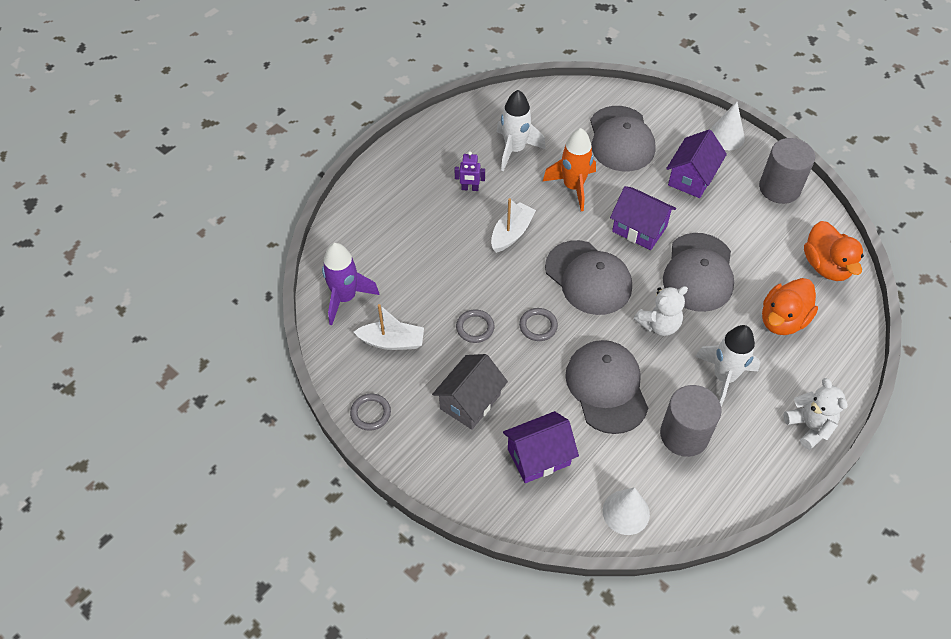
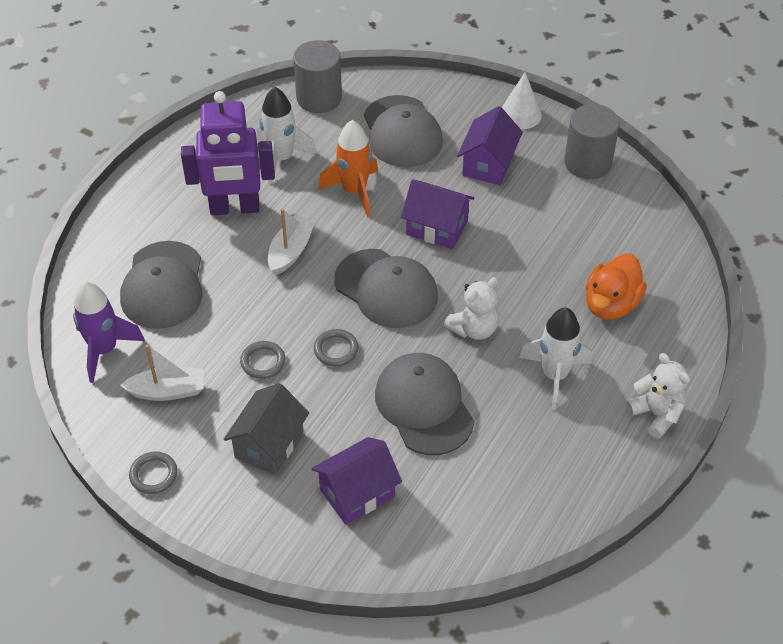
camera: 10 degrees left, 5 degrees down
(470, 188) = (234, 208): purple robot -> purple robot, size x2.45
(626, 512) = (465, 538): white cone -> none
(684, 435) = (519, 444): grey cylinder -> grey cylinder (319, 98)
(698, 272) = (510, 266): grey cap -> grey cap (163, 285)
(826, 266) = (650, 240): orange duck -> none

